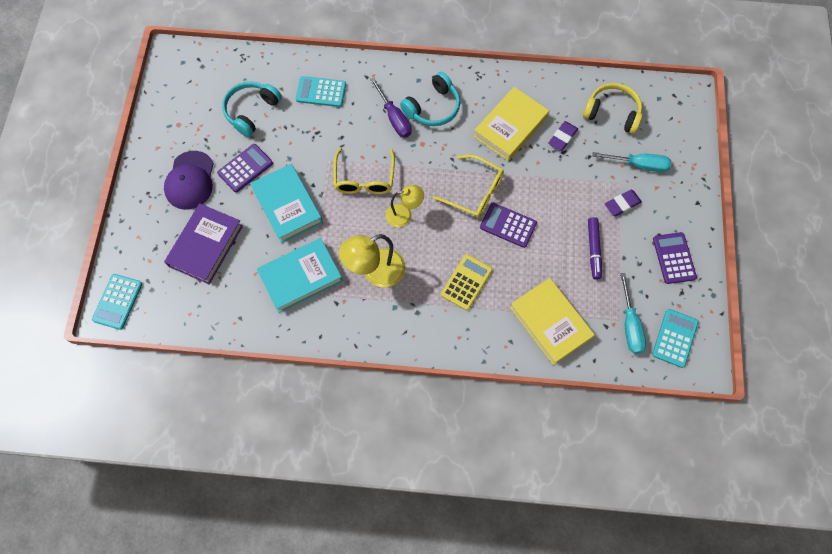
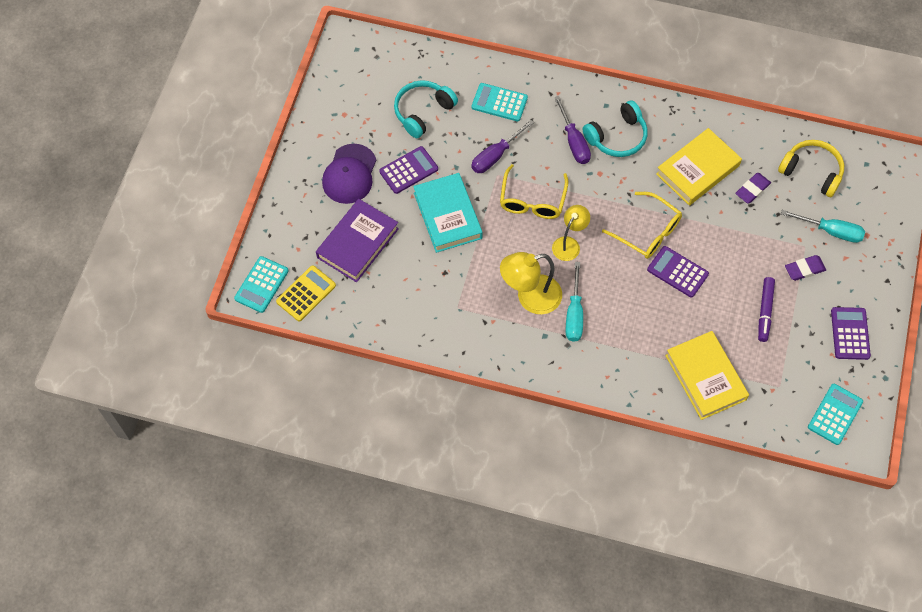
camera: 10 degrees right, 5 degrees down
(300, 277) = (451, 290): turquoise book -> none
(324, 142) = (495, 156): none -> purple screwdriver
(404, 215) = (569, 244): yellow lamp -> yellow lamp turned 60 degrees counterclockwise
(466, 282) = (624, 323): yellow calculator -> yellow calculator (306, 293)
(630, 325) = (789, 393): turquoise screwdriver -> turquoise screwdriver (574, 314)

